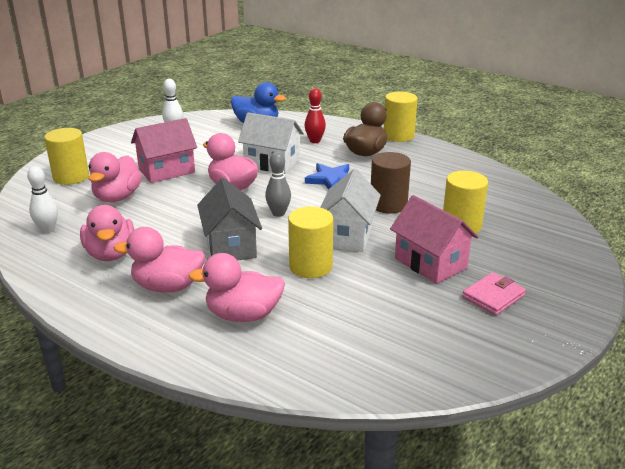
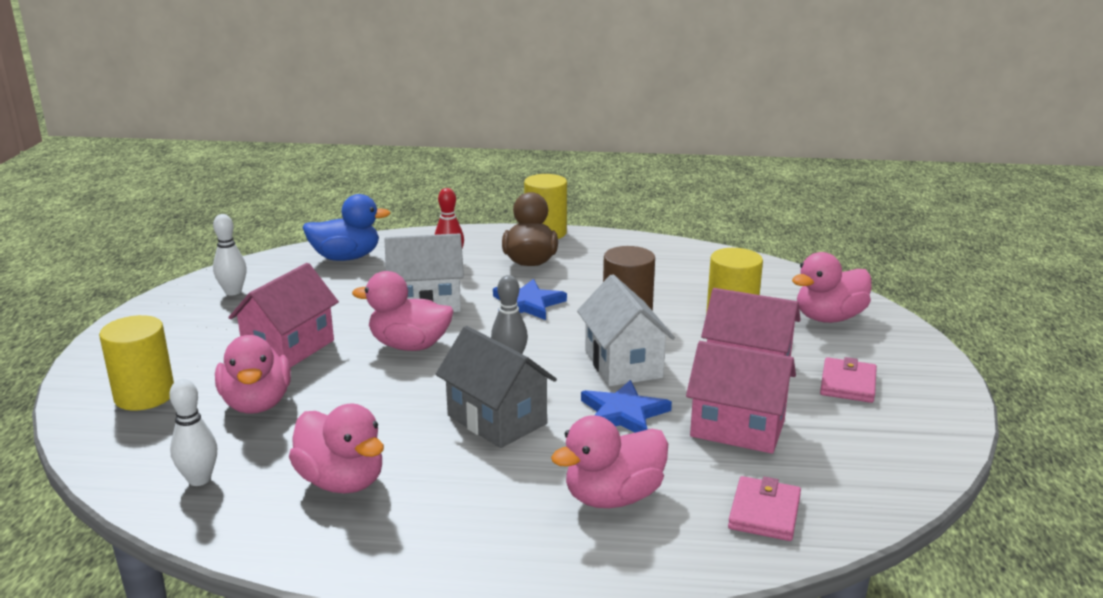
camera: 30 degrees left, 5 degrees down
(168, 286) = (475, 496): pink duck -> pink duck (829, 318)
(310, 266) = (623, 413): yellow cylinder -> blue star
(325, 360) = (764, 513): none -> pink wallet
(374, 300) = (737, 428): none -> pink house

